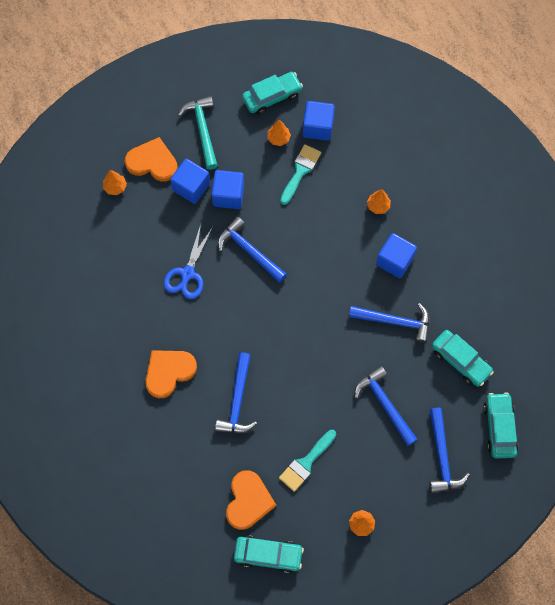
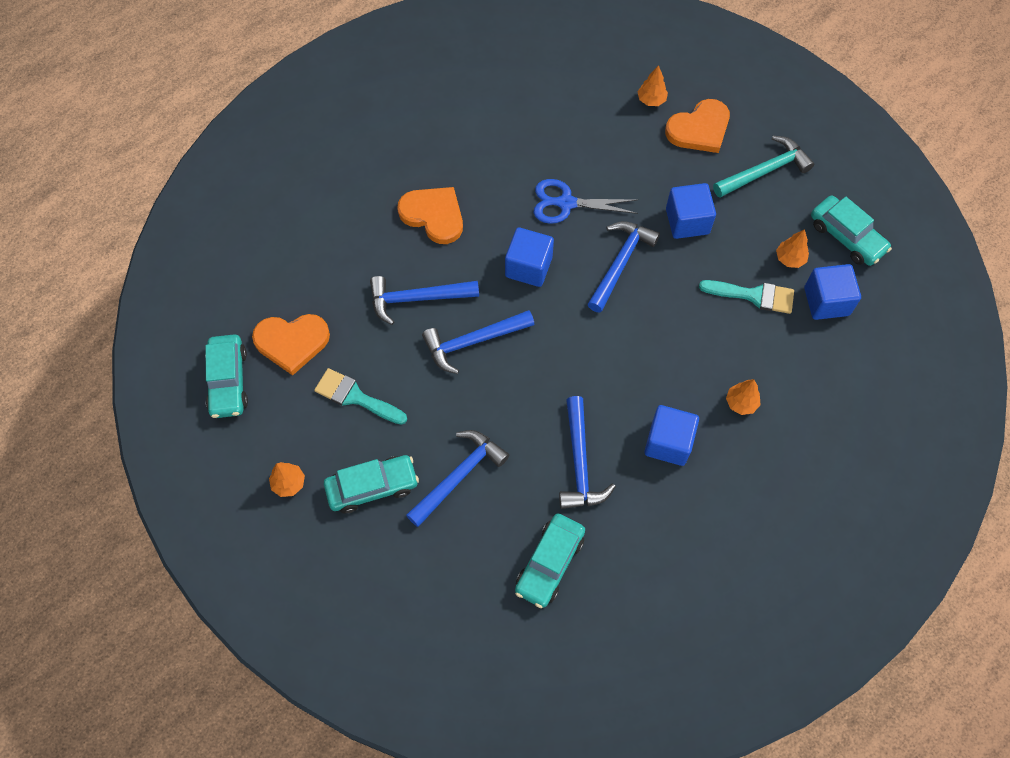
camera: 75 degrees right, 5 degrees down
(152, 162) = (699, 129): orange heart -> orange heart turned 60 degrees clockwise
(191, 187) = (682, 178): blue cube -> blue cube (528, 267)
(442, 456) = (404, 568): blue hammer -> blue hammer (473, 342)
(499, 427) = (465, 639): turquoise car -> turquoise car (372, 487)

